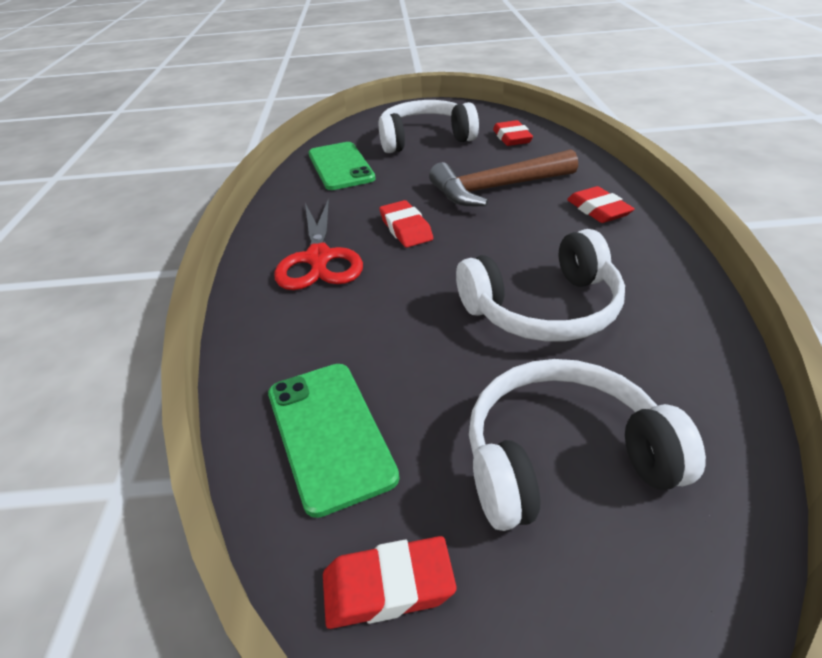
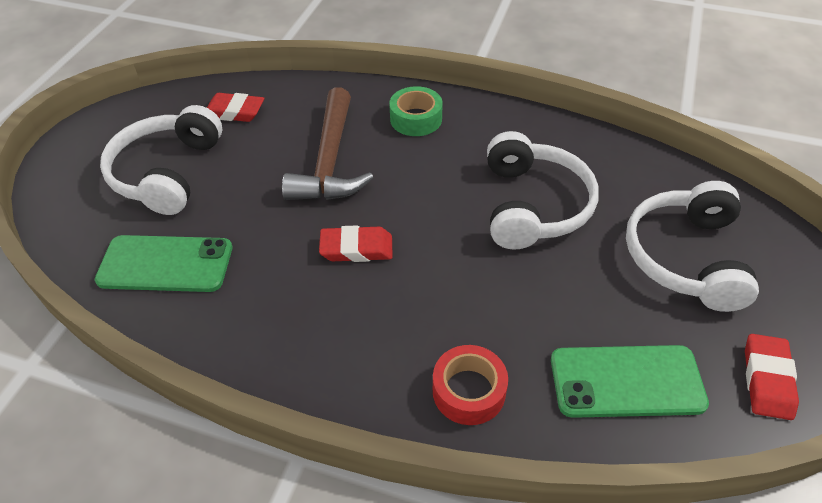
camera: 70 degrees left, 10 degrees up
(279, 326) = (468, 391): none -> red tape
(318, 259) = (367, 333): red scissors -> none
(598, 210) = (416, 119): red eraser -> green tape

